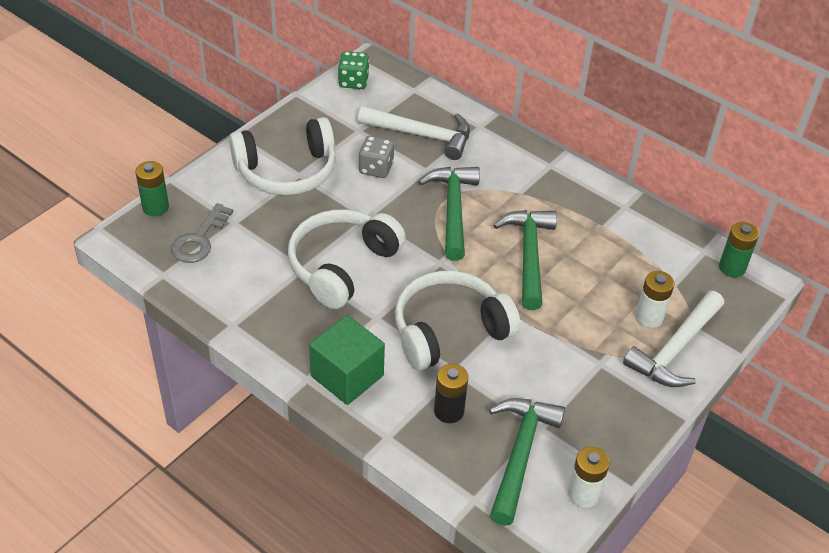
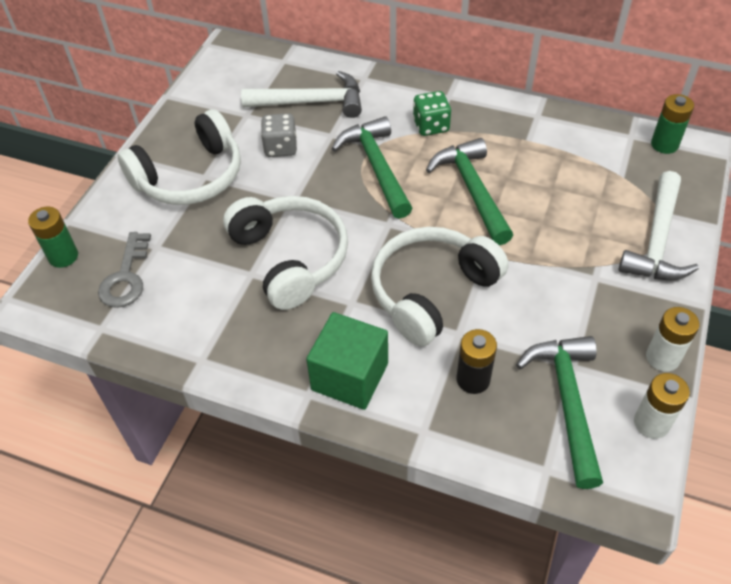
camera: 15 degrees left, 5 degrees up
(341, 265) = (290, 258): white headphones -> white headphones turned 135 degrees clockwise
(353, 82) = (219, 69): green dice -> green dice (431, 126)
(649, 317) = (616, 216): white battery -> white battery (662, 358)

